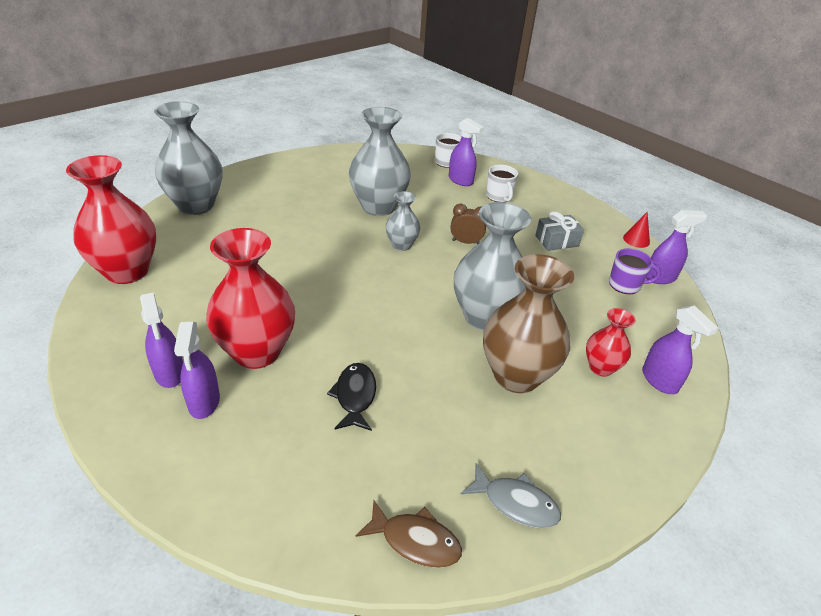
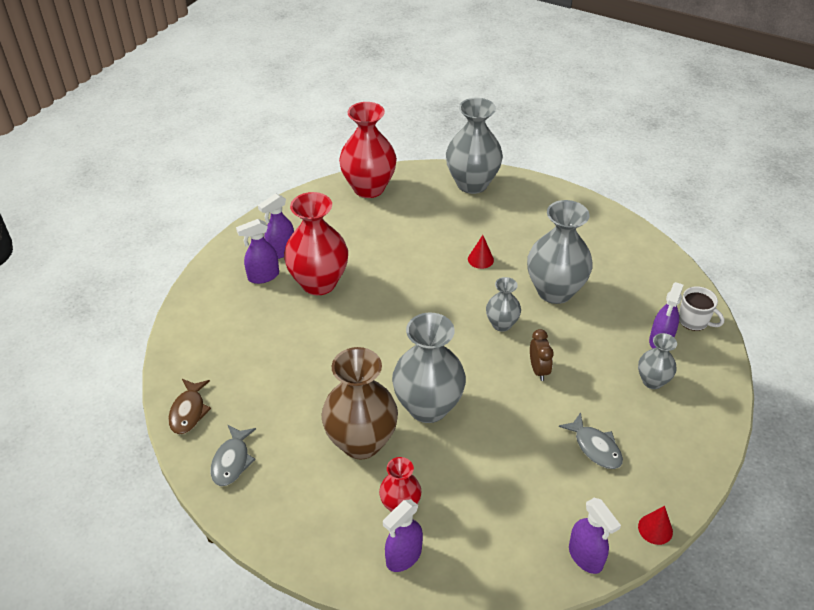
camera: 75 degrees right, 5 degrees up
(309, 232) = (480, 259): none -> red cone
(355, 396) = (298, 348): black fish -> none
(499, 196) = (652, 381): white mug -> grey vase
(556, 241) = (595, 447): grey gift -> grey fish
(625, 285) = (548, 521): purple mug -> none

